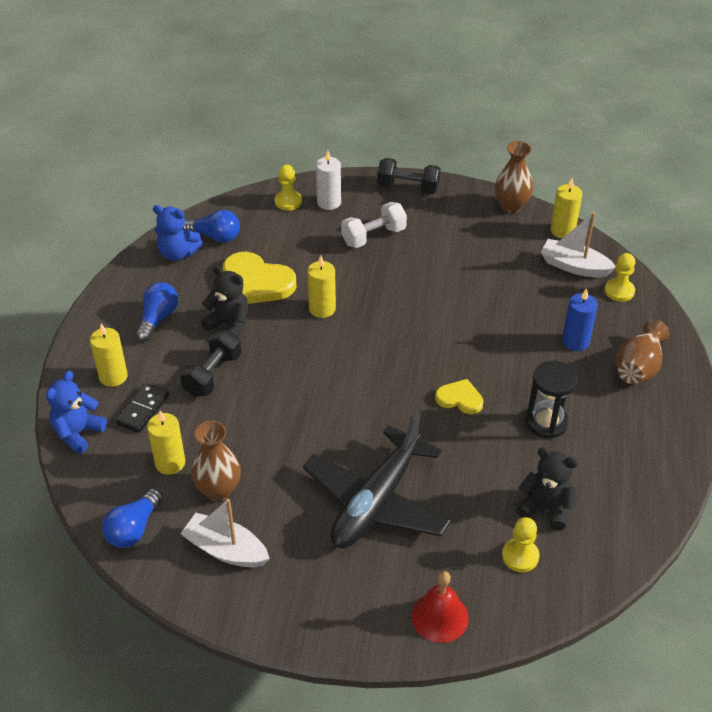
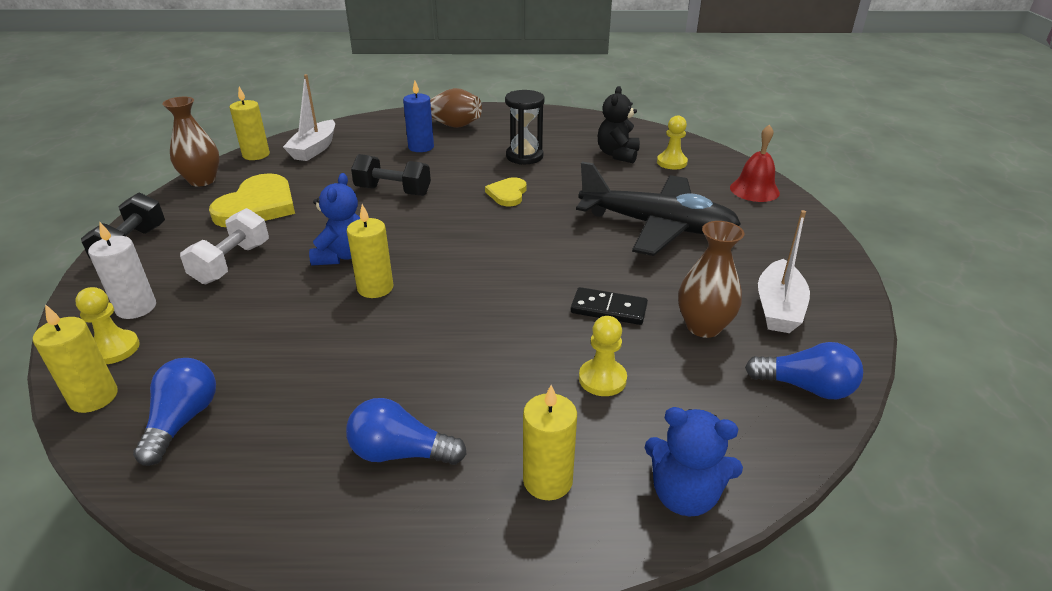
camera: 100 degrees left, 10 degrees down
(143, 410) = (606, 425): black domino -> black domino (608, 309)
(170, 463) = (686, 376): yellow candle -> yellow candle (94, 397)
(178, 253) = (220, 463): blue teddy bear -> blue teddy bear (342, 256)
(212, 374) = (515, 365): black dumbbell -> black dumbbell (393, 191)
(229, 325) = (410, 366): black teddy bear -> none
(256, 282) = (315, 353): yellow heart -> yellow heart (258, 206)
(373, 236) = (232, 263): white dumbbell -> white dumbbell turned 60 degrees clockwise
(619, 291) = (352, 131): yellow pawn -> yellow pawn (602, 379)

